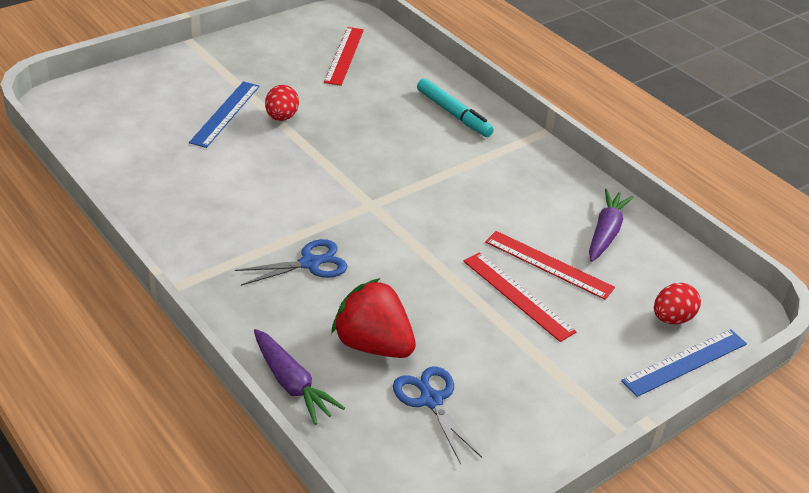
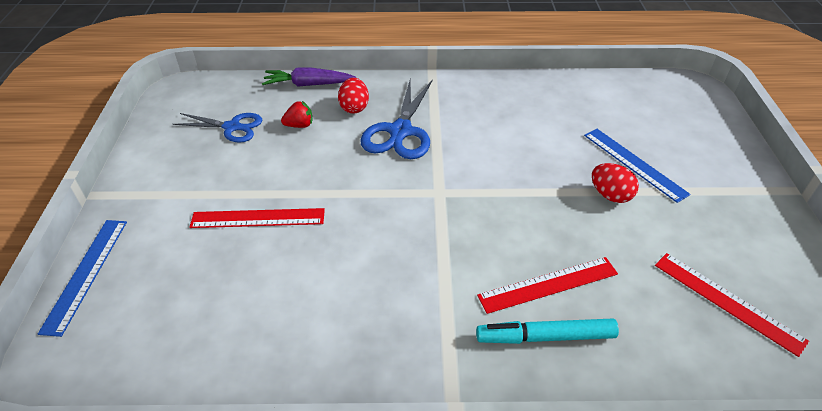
camera: 130 degrees right, 5 degrees up
(309, 263) = (400, 131): blue scissors -> blue scissors, size x1.50
(373, 345) = (299, 125): red strawberry -> red strawberry, size x0.49
(548, 264) = (265, 261): red ruler -> red ruler (548, 285)
(605, 233) = (254, 337): purple carrot -> none
(672, 318) = (123, 302): red egg -> red egg (354, 107)

